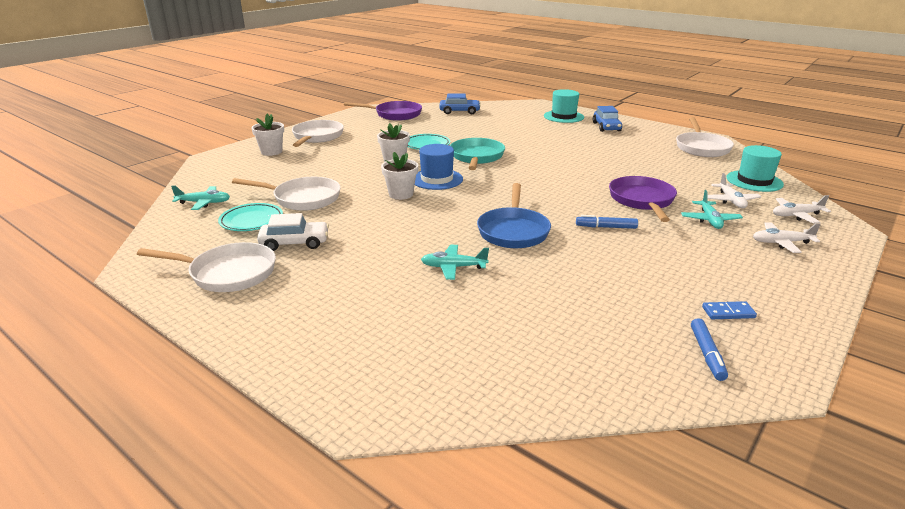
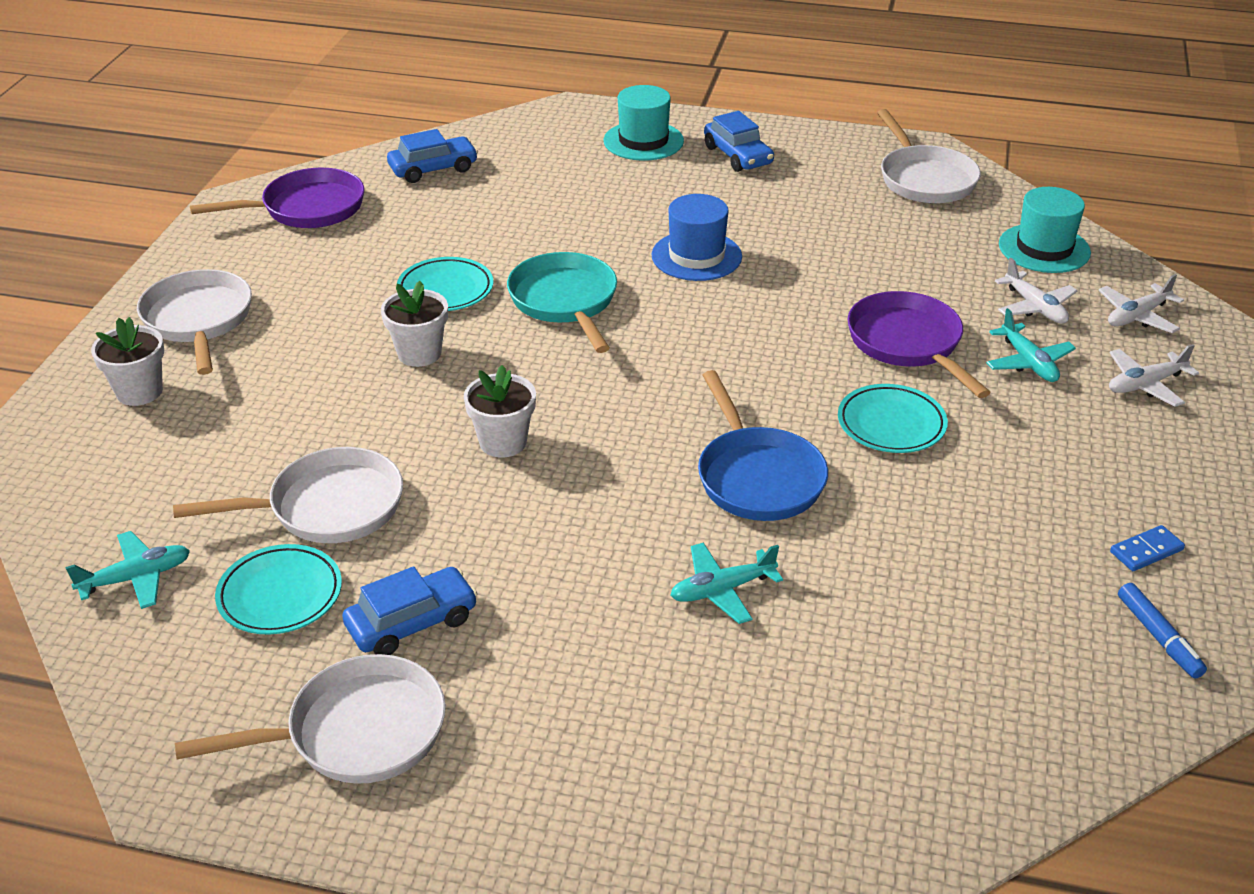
camera: 25 degrees left, 10 degrees up
(295, 243) = (412, 622): white car -> blue car
(437, 179) = (537, 383): blue hat -> blue hat (696, 256)
(606, 227) = (891, 424): blue marker -> turquoise plate

